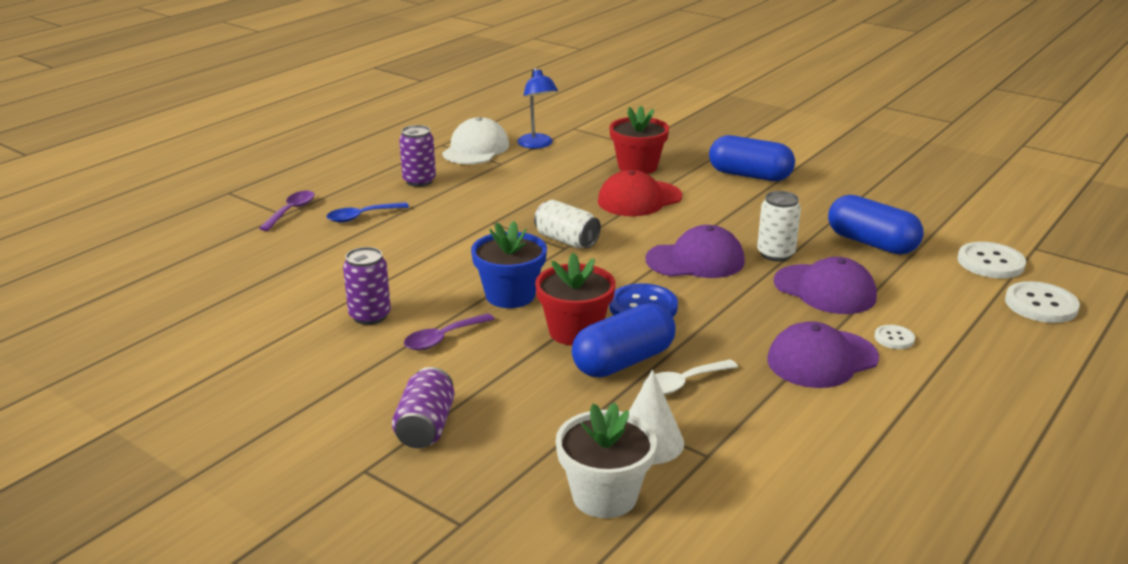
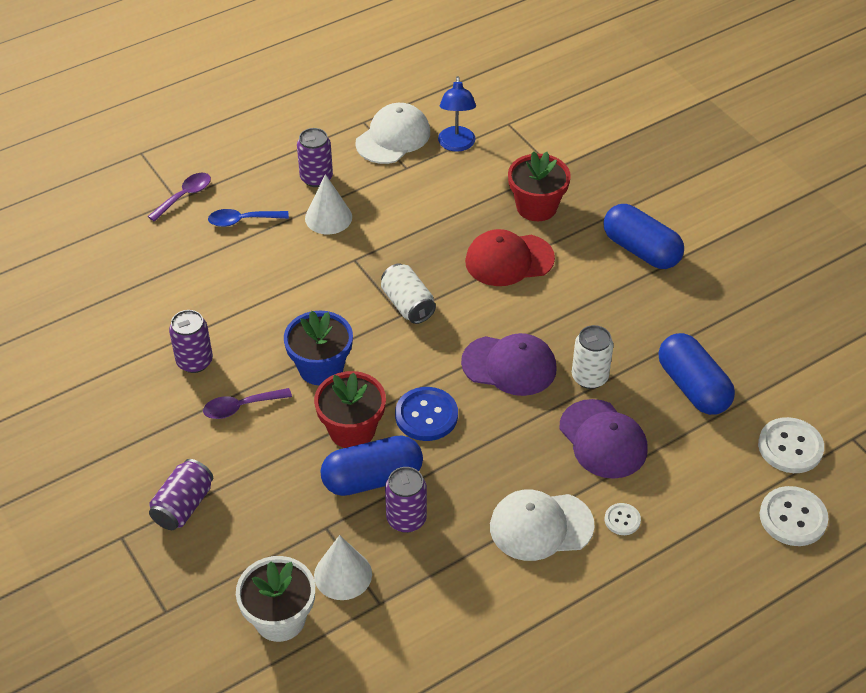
camera: 20 degrees right, 20 degrees up
(448, 201) = (328, 217): none -> white cone
(683, 383) = (406, 519): white spoon -> purple can
(822, 359) = (541, 526): purple cap -> white cap

